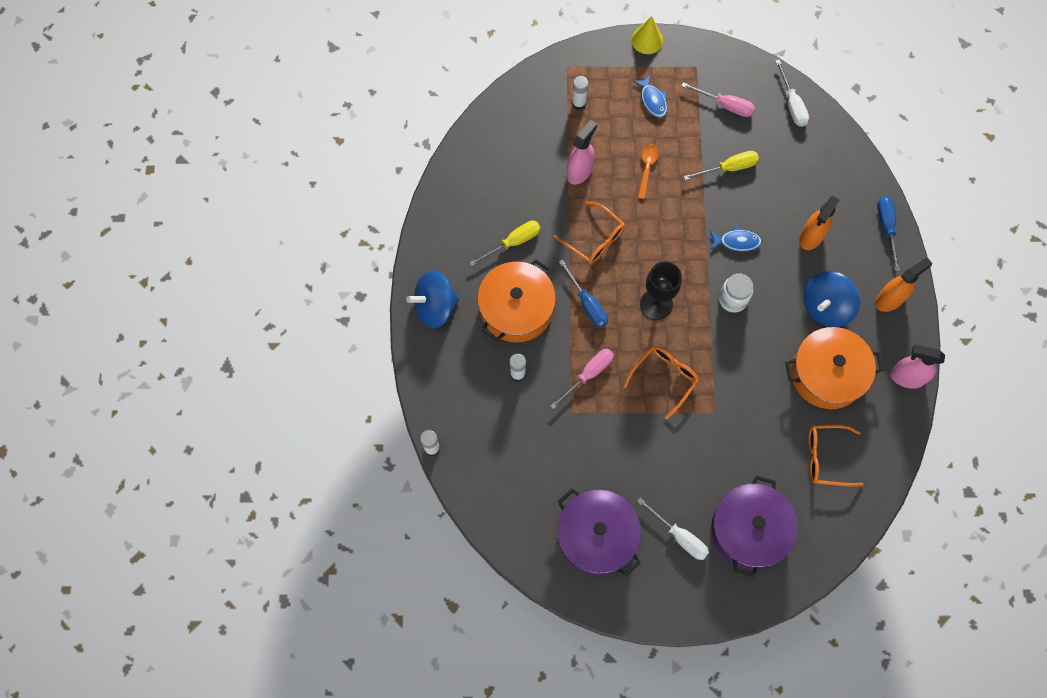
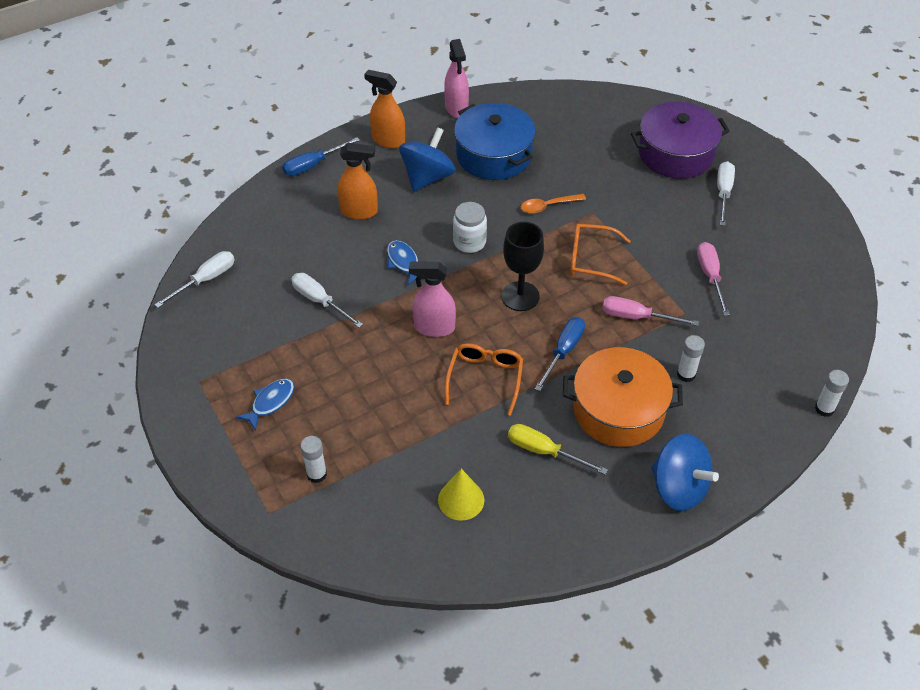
camera: 120 degrees left, 20 degrees down
(579, 171) = (410, 430): pink spray bottle -> pink spray bottle (434, 327)
(597, 536) = (777, 245): purple pot -> none
(647, 40) = (184, 445): yellow cone -> yellow cone (461, 500)
(647, 168) = (365, 370): orange spoon -> orange spoon (548, 206)
(725, 105) = (239, 334): pink screwdriver -> pink screwdriver (710, 276)
(729, 168) = (320, 301): yellow screwdriver -> white screwdriver
(825, 307) = (427, 177): blue spinning top -> blue spinning top turned 75 degrees counterclockwise
(826, 457) = (570, 131): orange glasses -> none
(827, 374) = (494, 155): orange pot -> blue pot

